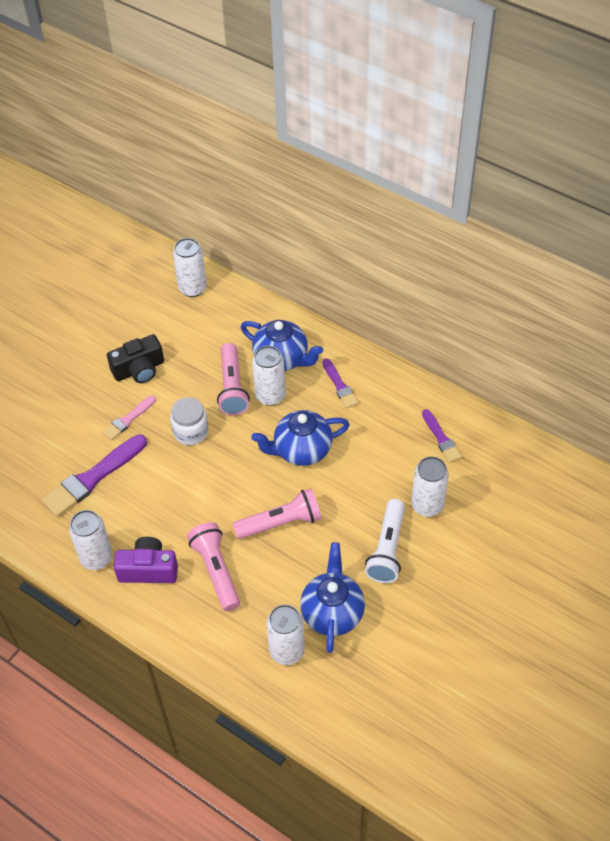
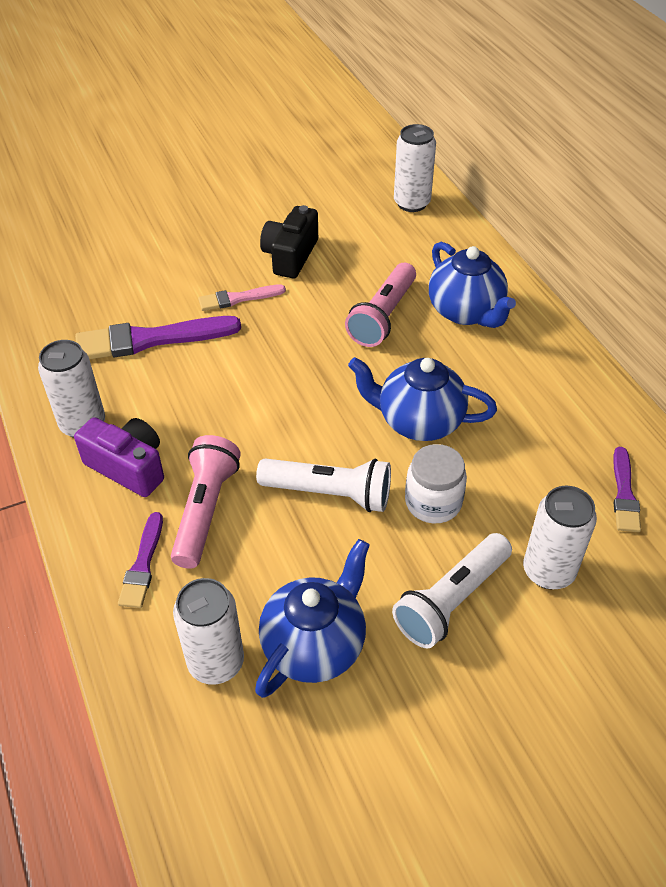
camera: 30 degrees right, 5 degrees down
(139, 369) = (290, 256): black camera -> black camera turned 105 degrees clockwise
(191, 432) = (298, 341): white jar -> white jar (433, 502)
(270, 395) = (423, 344): white can -> none
(281, 523) = (329, 493): pink flashlight -> white flashlight
(339, 386) = (520, 370): purple brush -> purple brush (143, 565)

